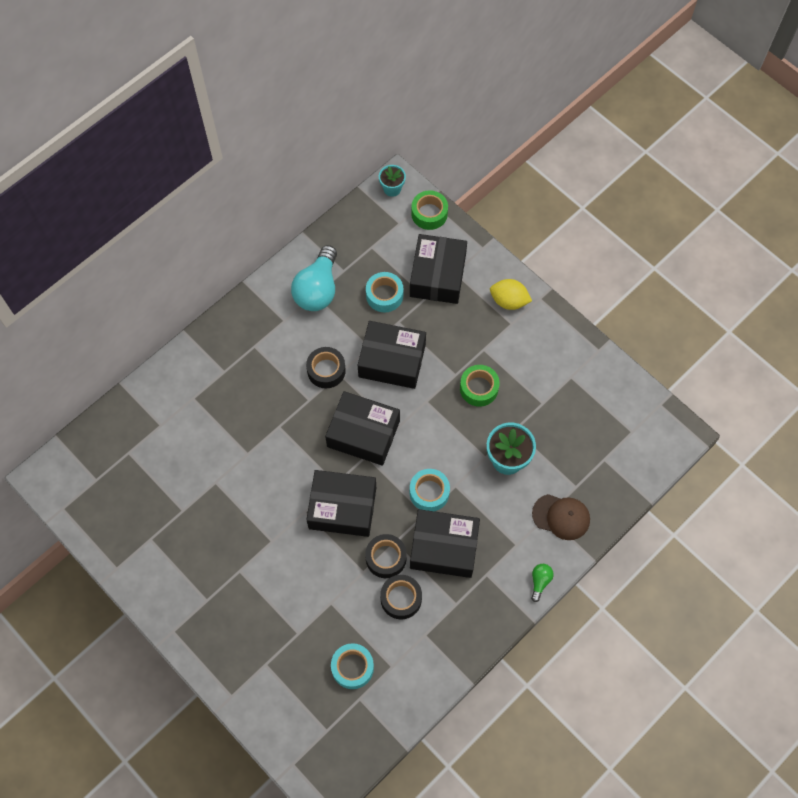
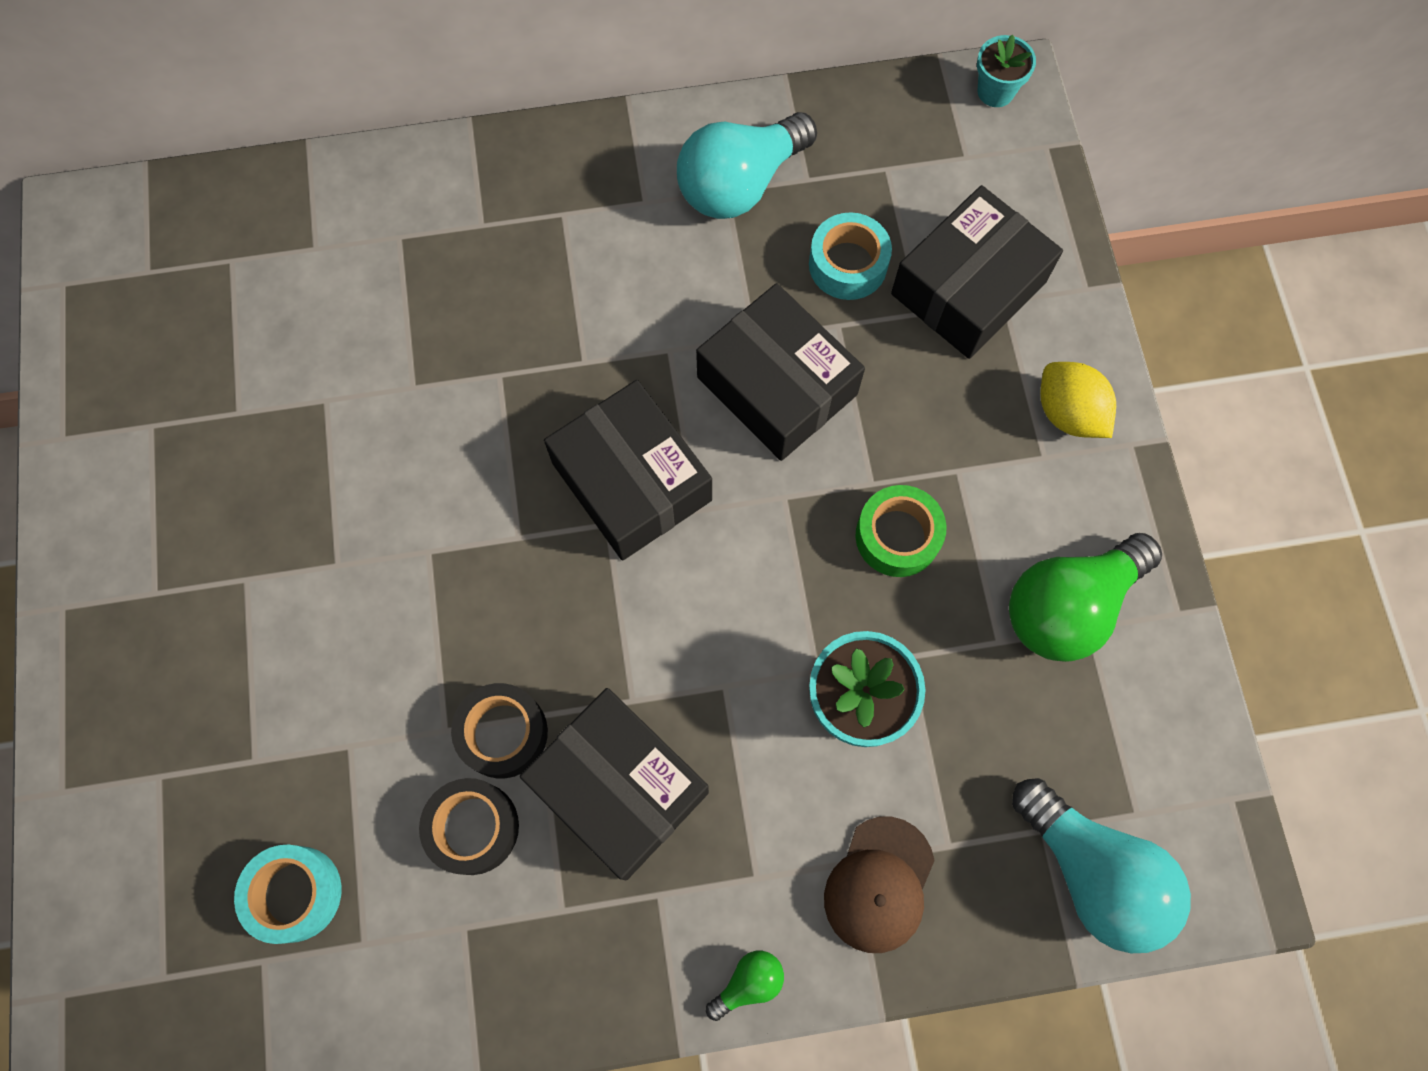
camera: 35 degrees right, 5 degrees up
(326, 370) = (651, 330): black tape -> none
(342, 508) = (497, 589): black box -> none
(429, 214) = (1031, 172): green tape -> none
(429, 492) = (668, 666): turquoise tape -> none
(558, 373) = (1068, 606): none -> green light bulb
(561, 517) = (879, 884): brown cap -> brown cap turned 60 degrees clockwise
(630, 462) = (1092, 872): none -> turquoise light bulb

